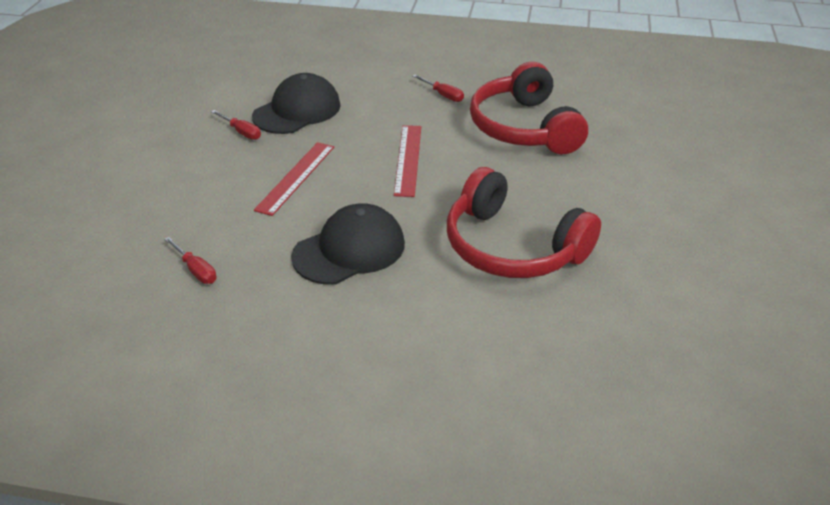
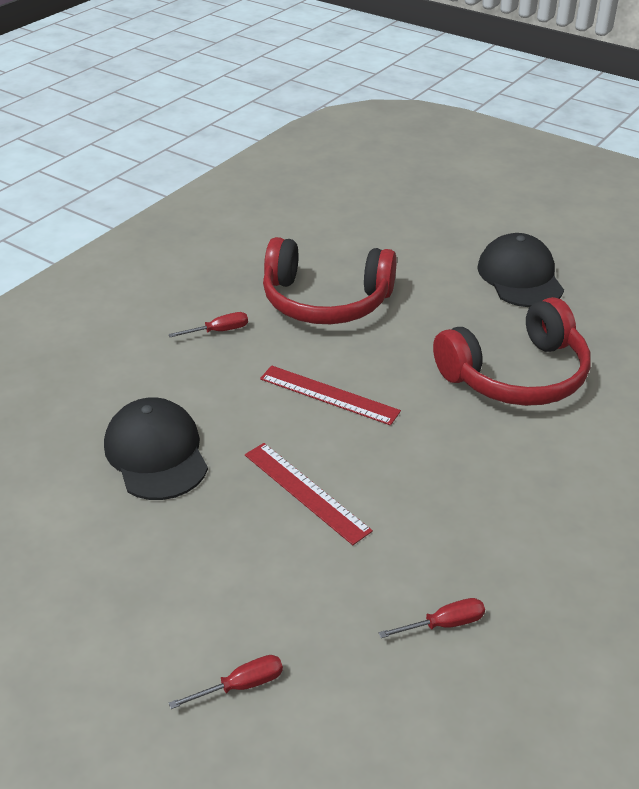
camera: 65 degrees left, 0 degrees up
(241, 132) = (167, 517): red screwdriver -> red screwdriver (241, 685)
(349, 250) = (468, 484): black cap -> black cap (520, 277)

